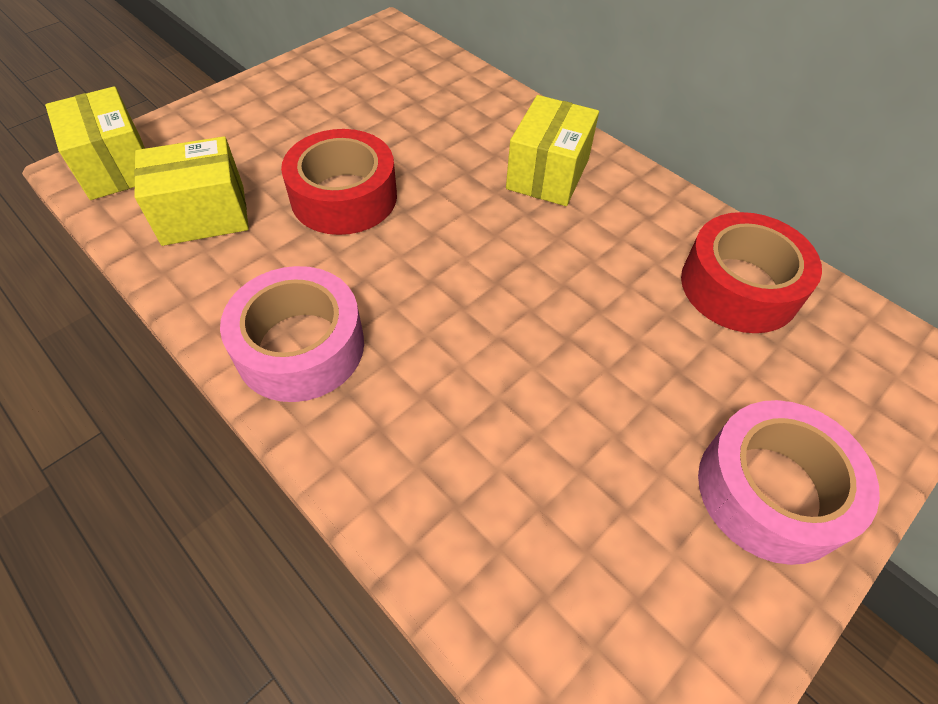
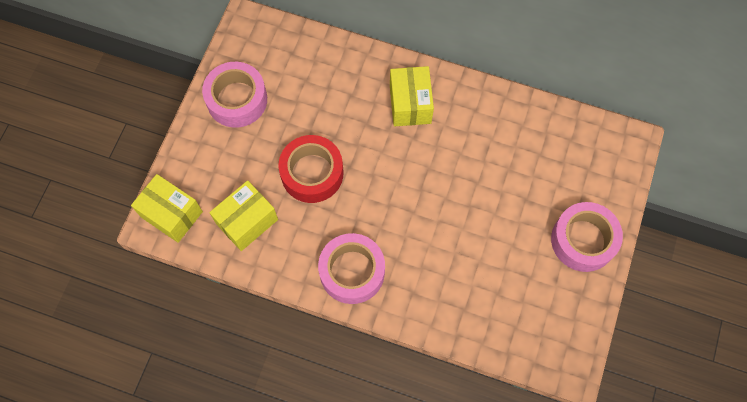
camera: 25 degrees left, 15 degrees up
(312, 89) = (237, 100): none -> pink tape
(739, 286) = (535, 136): red tape -> none

